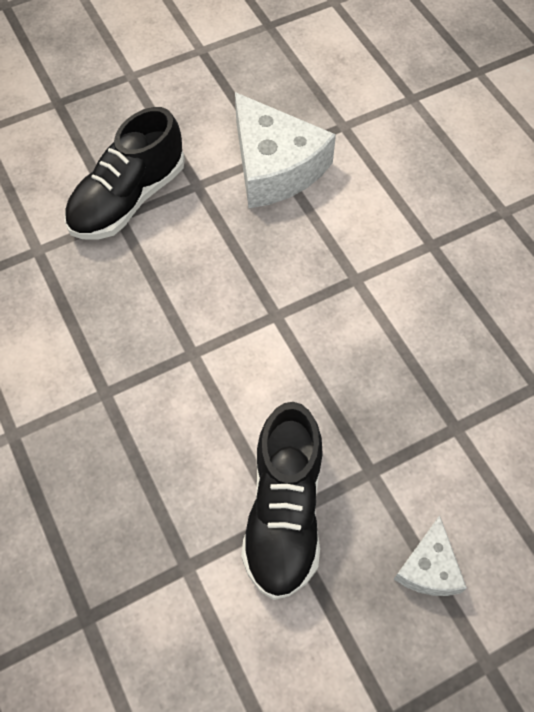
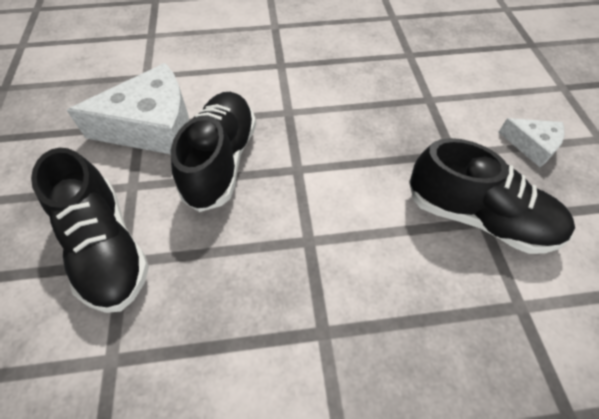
camera: 70 degrees left, 5 degrees down
(257, 243) = (221, 161): none -> black shoe

